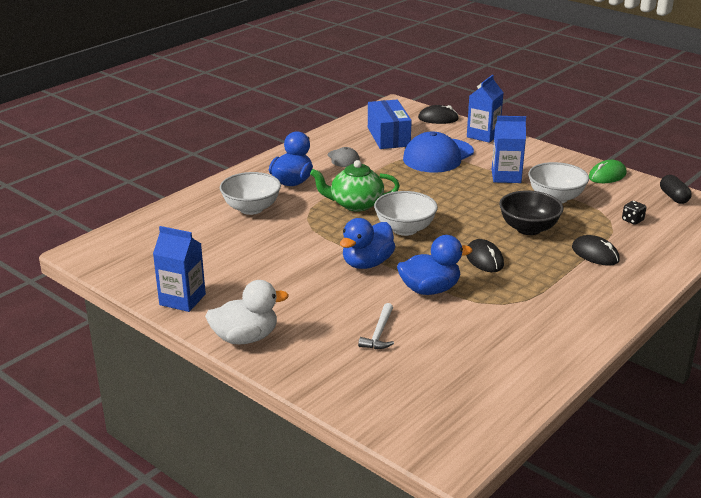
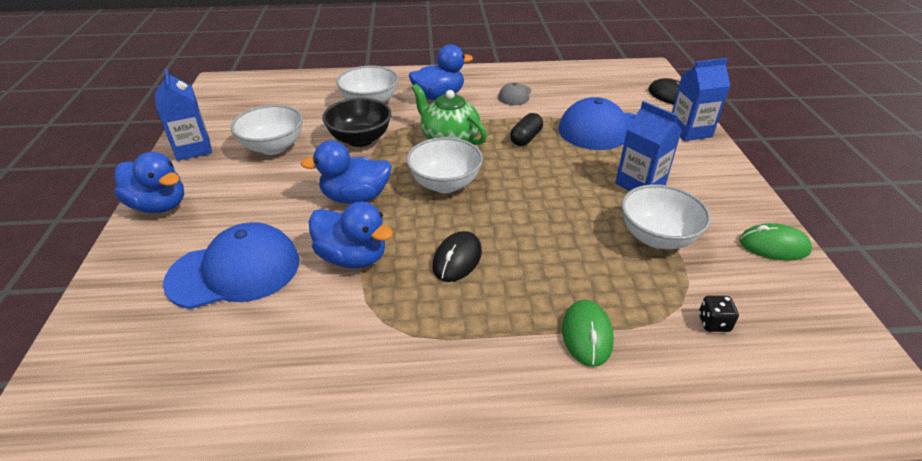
camera: 45 degrees right, 10 degrees up
(244, 267) = (273, 147): none -> white bowl
(245, 338) = (159, 205): white duck -> blue duck
(379, 333) = (235, 271): white hammer -> blue cap
(388, 137) = (590, 93): blue box -> none
(528, 229) = (563, 254): black bowl -> black bowl (360, 139)
(595, 254) = (587, 335): black mouse -> green mouse
(673, 197) = (833, 328): black capsule -> black capsule (526, 138)

